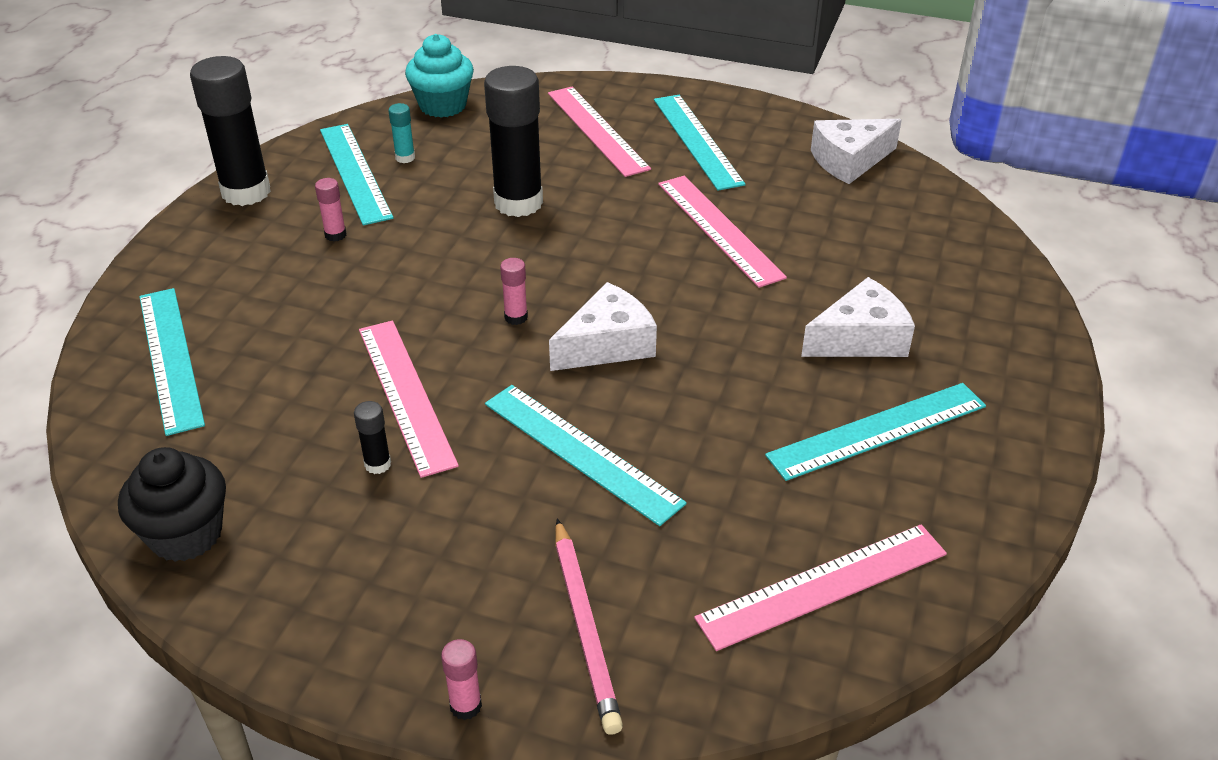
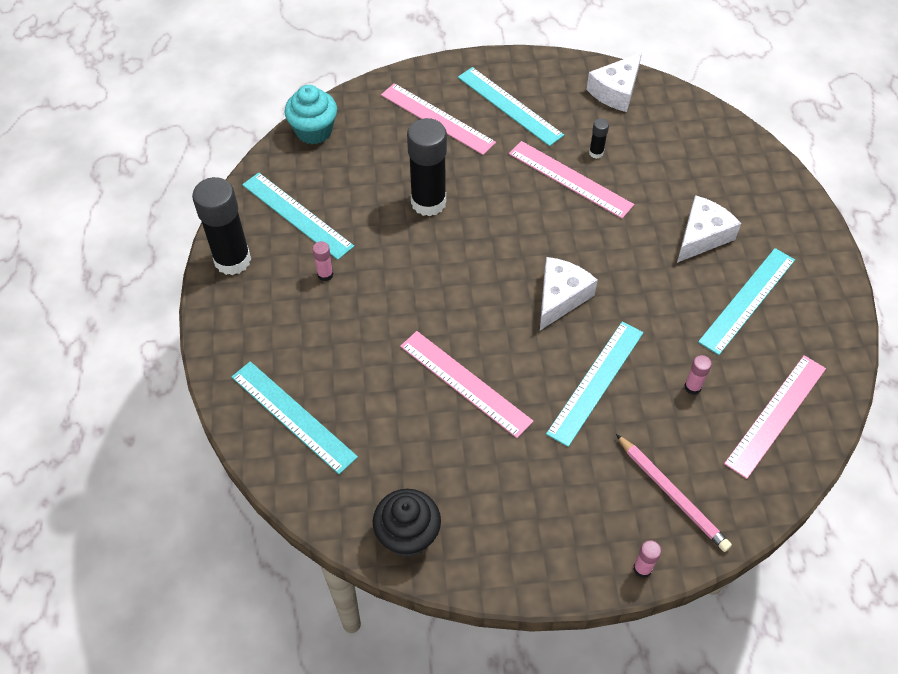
camera: 25 degrees left, 15 degrees up
(378, 464) = (485, 439): black glue stick -> black glue stick (596, 153)
(405, 158) = (322, 189): turquoise glue stick -> none
(516, 317) = (491, 298): pink glue stick -> pink glue stick (692, 387)
(581, 452) = (596, 382): turquoise ruler -> turquoise ruler turned 75 degrees counterclockwise

